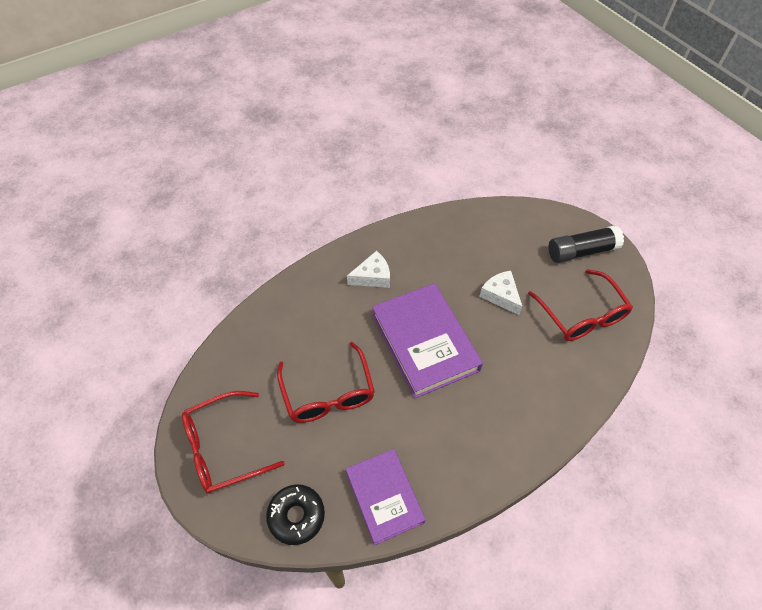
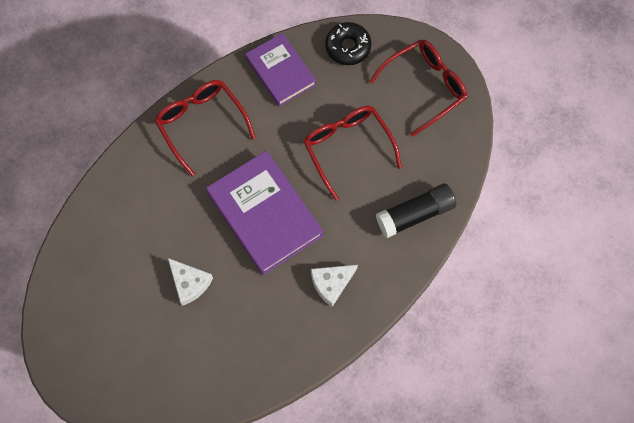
camera: 170 degrees right, 15 degrees up
(581, 251) = (97, 360): black glue stick -> black glue stick (415, 214)
(582, 315) = (104, 273): red glasses -> red glasses (201, 123)

